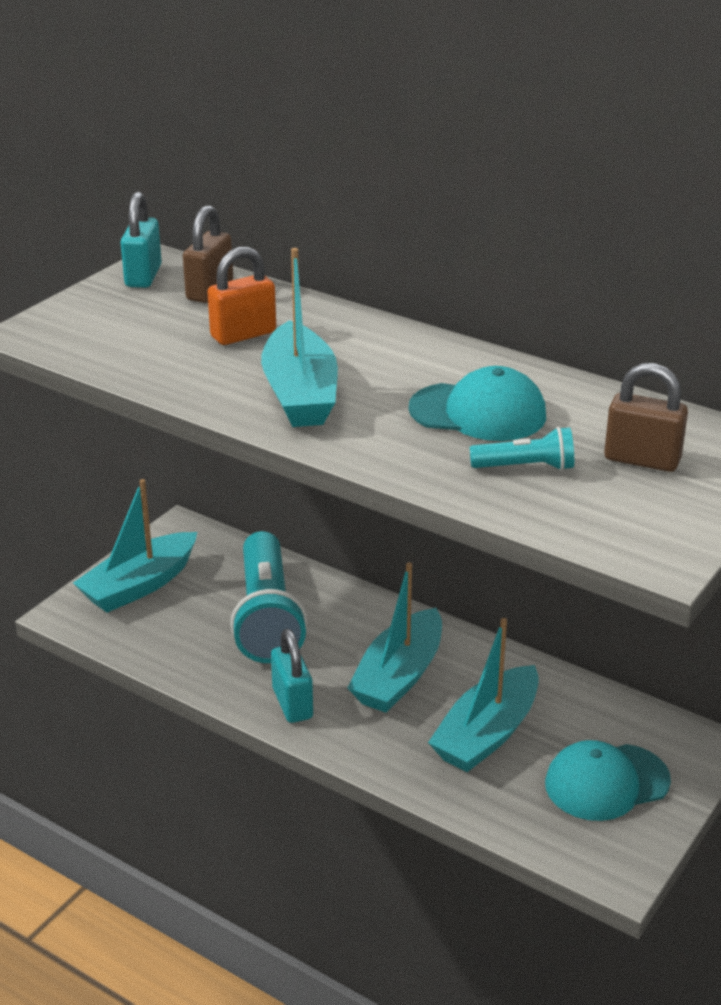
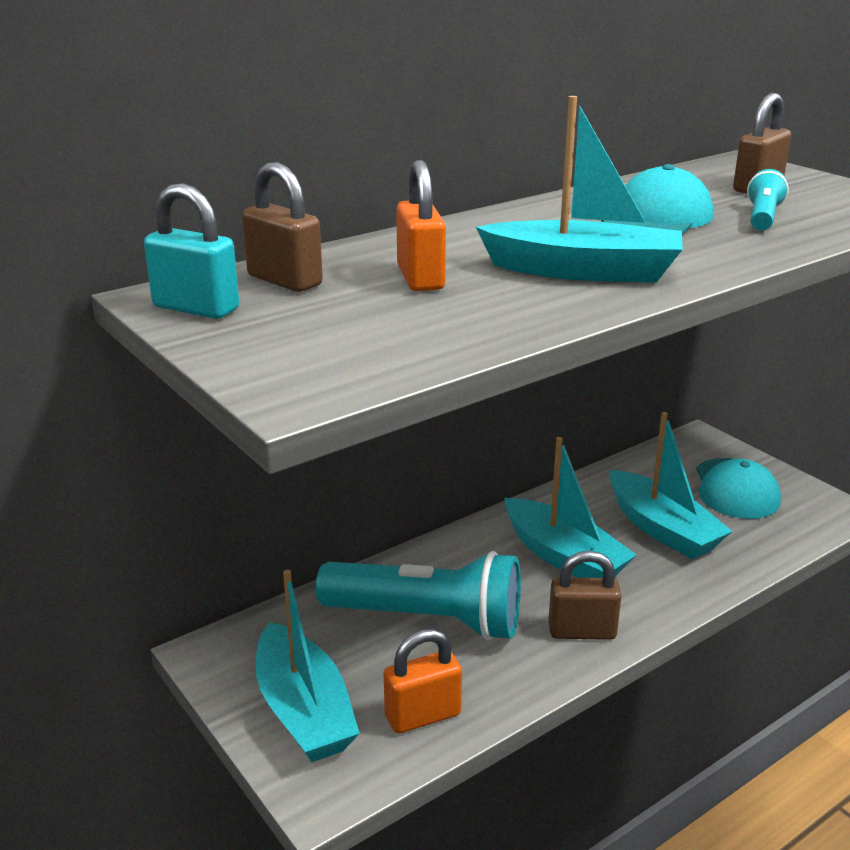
camera: 70 degrees left, 5 degrees down
(155, 639) = (422, 716): none -> orange padlock
(292, 703) = (582, 631): turquoise padlock -> brown padlock

